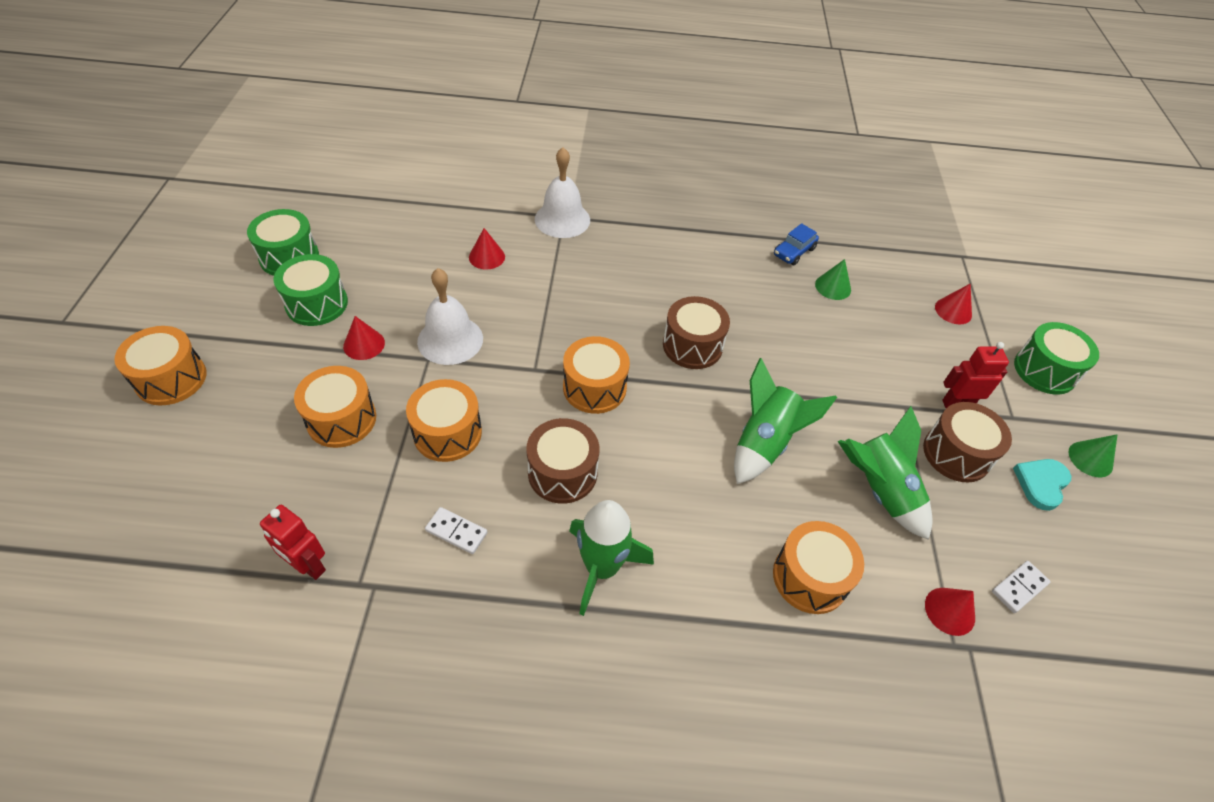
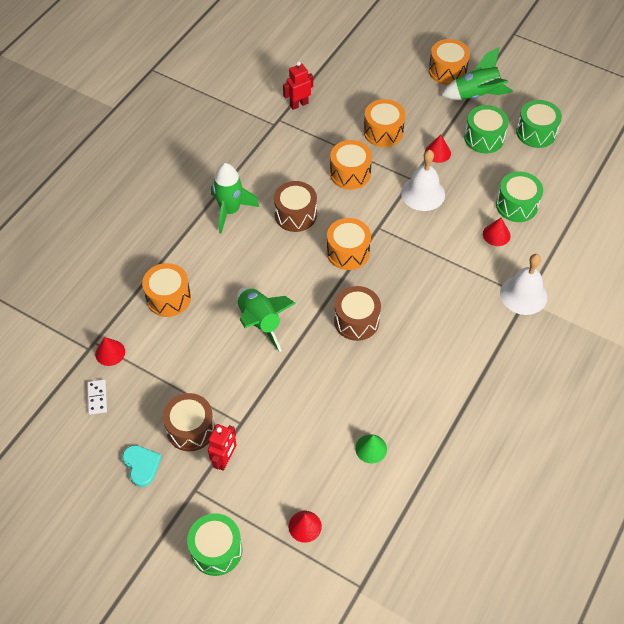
camera: 120 degrees right, 5 degrees up
(430, 249) = (516, 205): none -> green drum
(456, 531) = (285, 160): white domino -> none
(794, 252) = (422, 443): blue car -> none
(879, 490) = (194, 365): green rocket -> green rocket (476, 95)
(1090, 459) = (137, 515): green cone -> none

